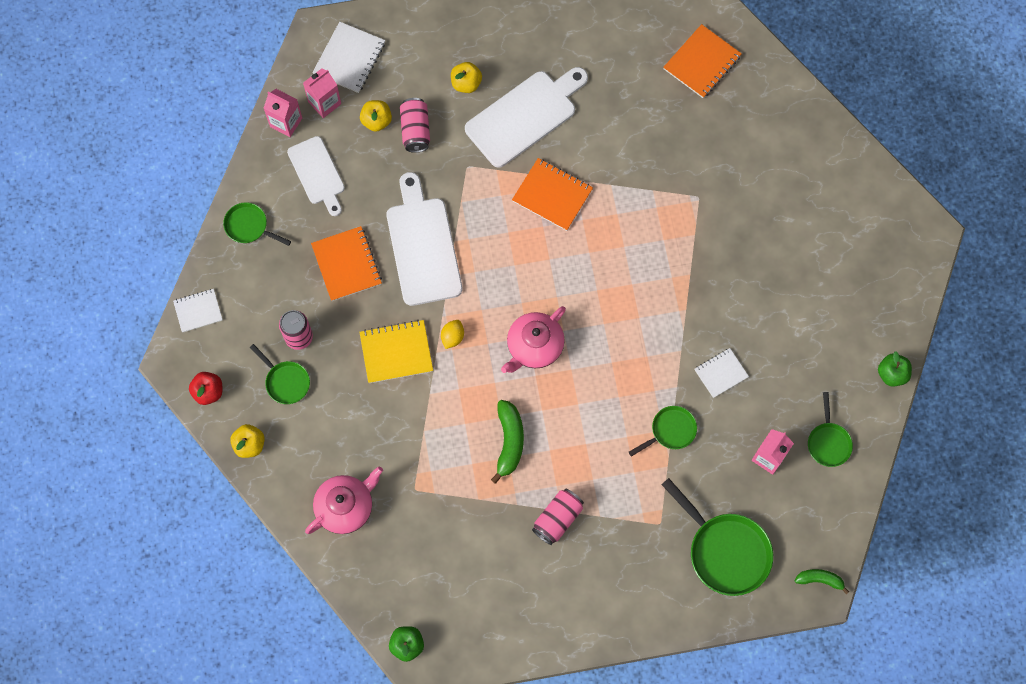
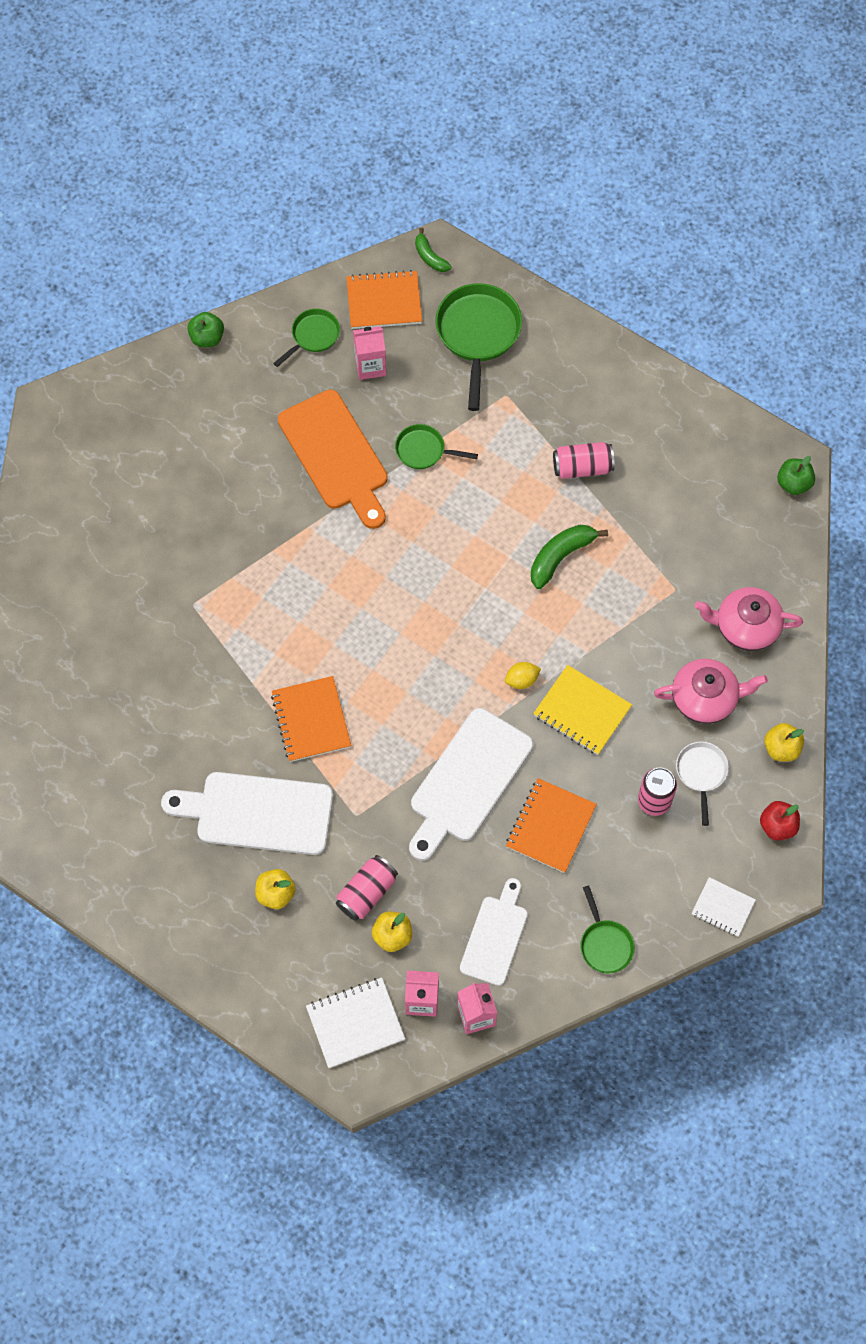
camera: 135 degrees left, 5 degrees down
(286, 382) = (701, 773): green pan -> white pan
(534, 346) = (462, 611): pink teapot -> pink teapot (705, 698)
(702, 62) = (54, 713): orange notebook -> orange notebook (384, 301)
(721, 373) = (336, 455): white notebook -> orange cutting board

